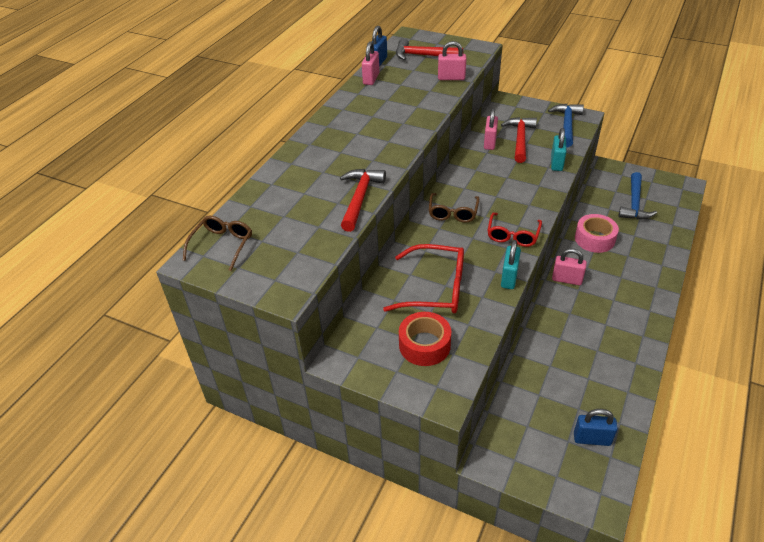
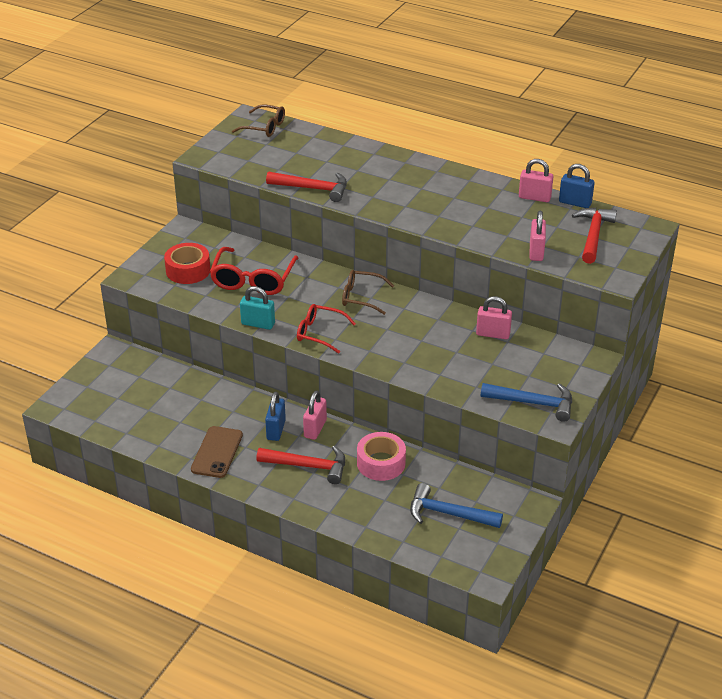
camera: 90 degrees right, 5 degrees down
(520, 139) = (499, 359): red hammer -> red hammer (308, 466)
(556, 163) = (446, 382): turquoise padlock -> none
(592, 439) = (115, 412): blue padlock -> blue padlock (276, 430)
(621, 344) = (217, 452): none -> brown phone

